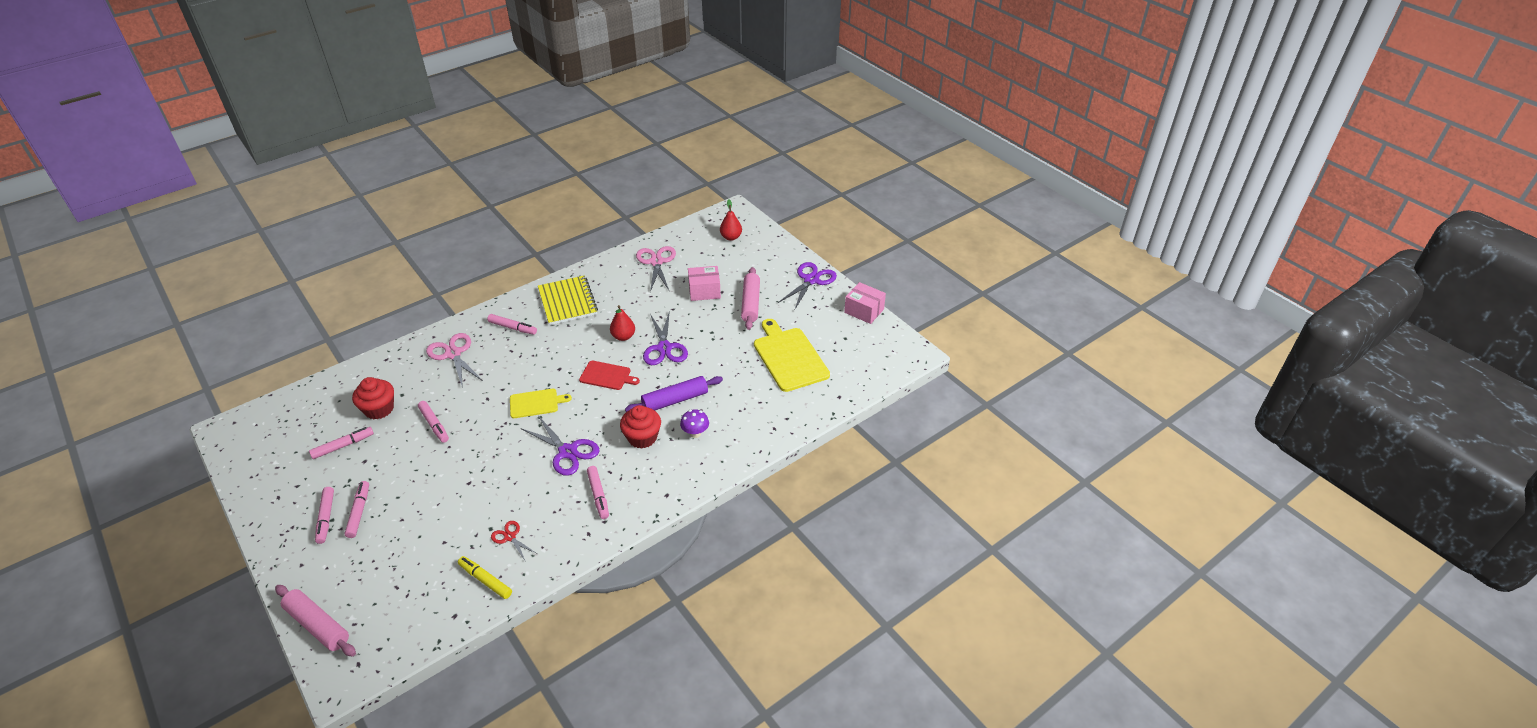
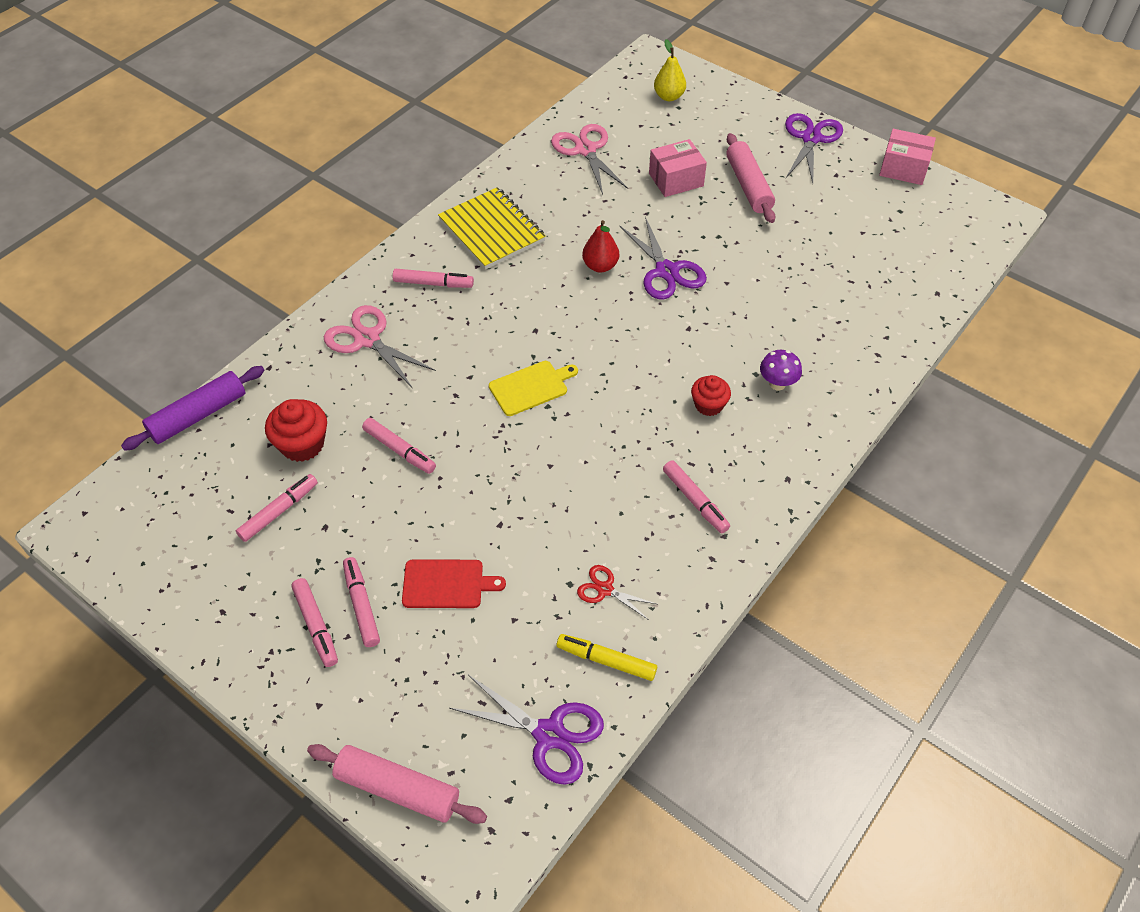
camera: 15 degrees left, 10 degrees up
(567, 452) = (616, 448): purple scissors -> purple scissors (549, 734)
(607, 376) = (609, 327): red cutting board -> red cutting board (446, 584)
(642, 437) = (708, 405): red cupcake -> red cupcake, size x0.67
(675, 400) = (723, 342): purple rolling pin -> purple rolling pin (198, 415)
(731, 237) = (669, 96): red pear -> yellow pear
(789, 357) = (842, 251): yellow cutting board -> none

